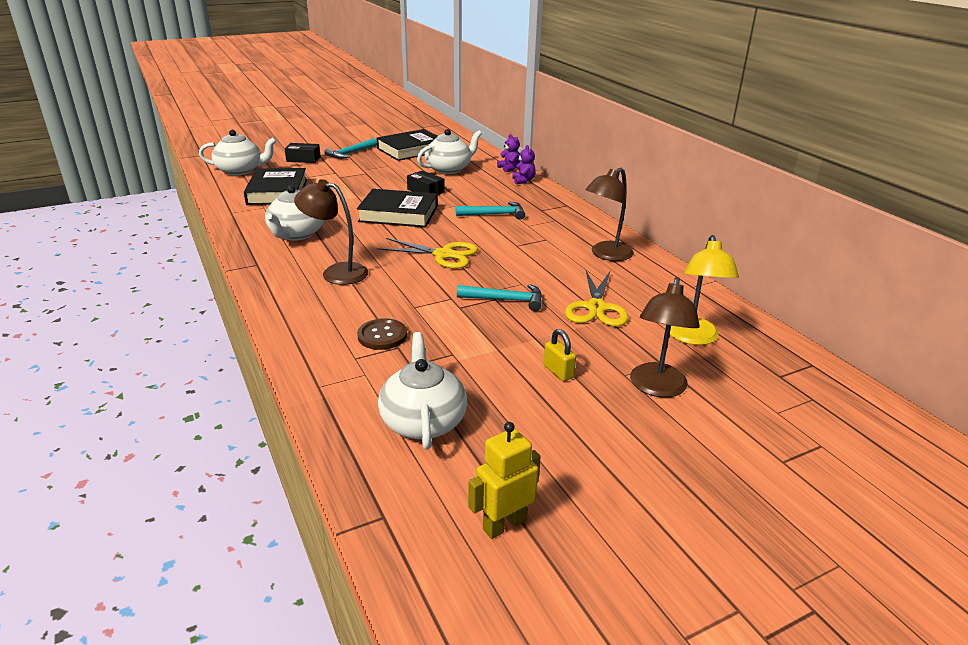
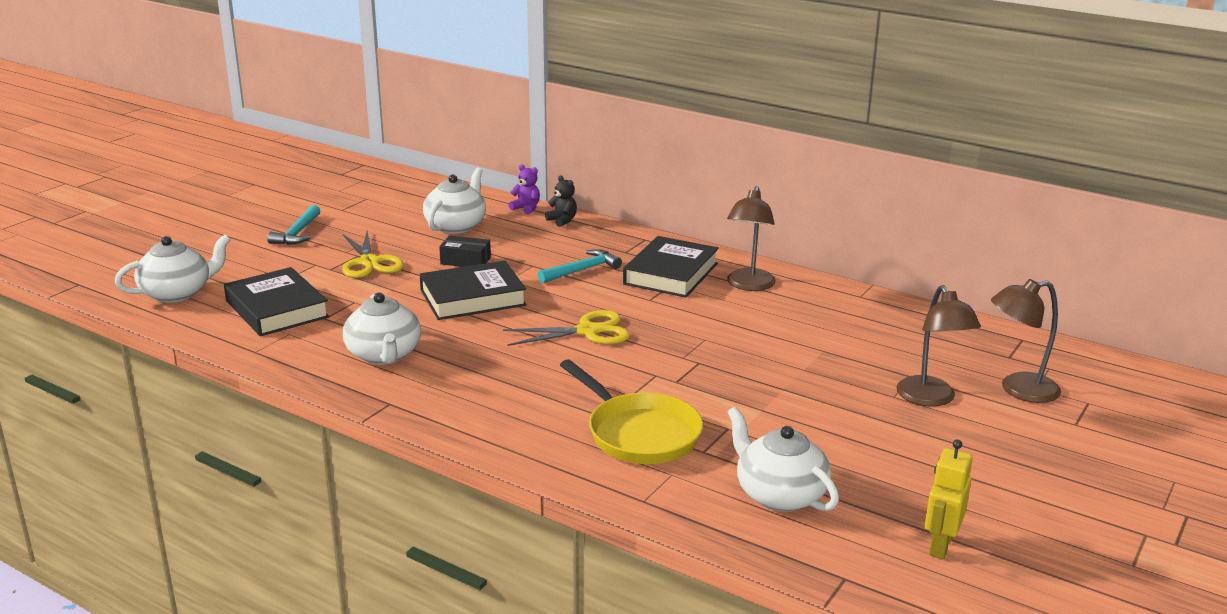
camera: 30 degrees left, 5 degrees down
(303, 159) = (243, 256): black box -> none
(336, 272) = (497, 385): brown lamp -> brown lamp (1018, 390)
(382, 336) = (638, 433): brown button -> yellow pan
(411, 150) = (372, 210): black book -> black book (670, 274)
(505, 300) = (710, 360): turquoise hammer -> none
(523, 181) = (562, 220): purple teddy bear -> black teddy bear
(558, 372) = (838, 412): yellow padlock -> none
(596, 308) = (802, 342): yellow scissors -> yellow scissors (369, 262)
(693, 338) = (912, 345): yellow lamp -> none

